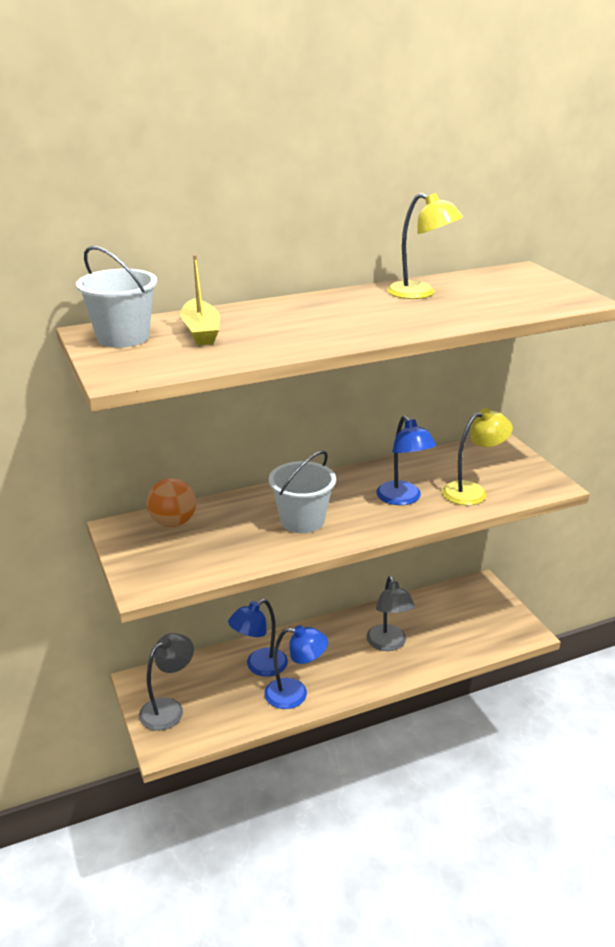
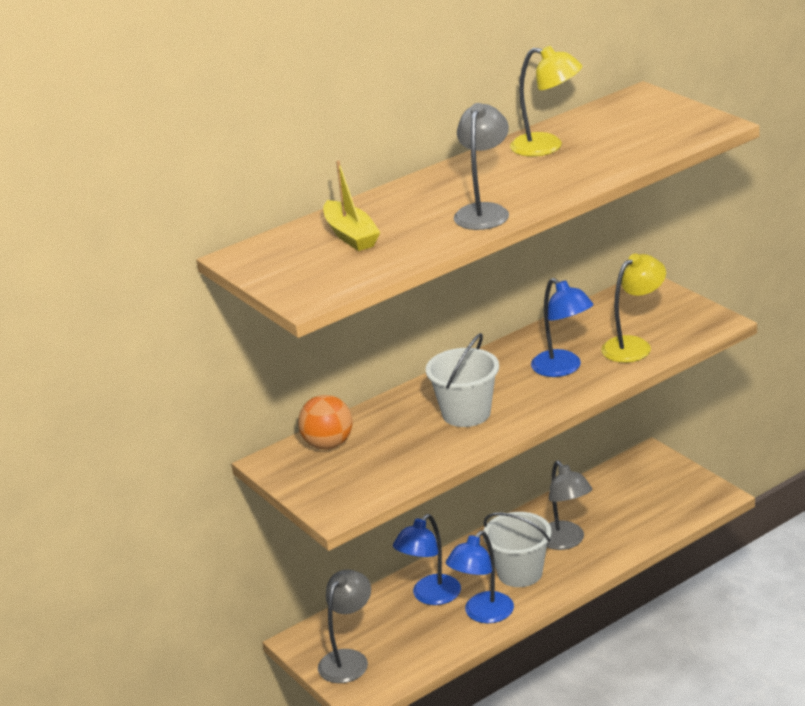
camera: 10 degrees left, 0 degrees up
(123, 337) = (277, 257): white bucket -> white bucket (520, 573)
(295, 694) = (483, 614): blue lamp -> blue lamp turned 135 degrees clockwise
(333, 333) = (484, 211): none -> grey lamp

